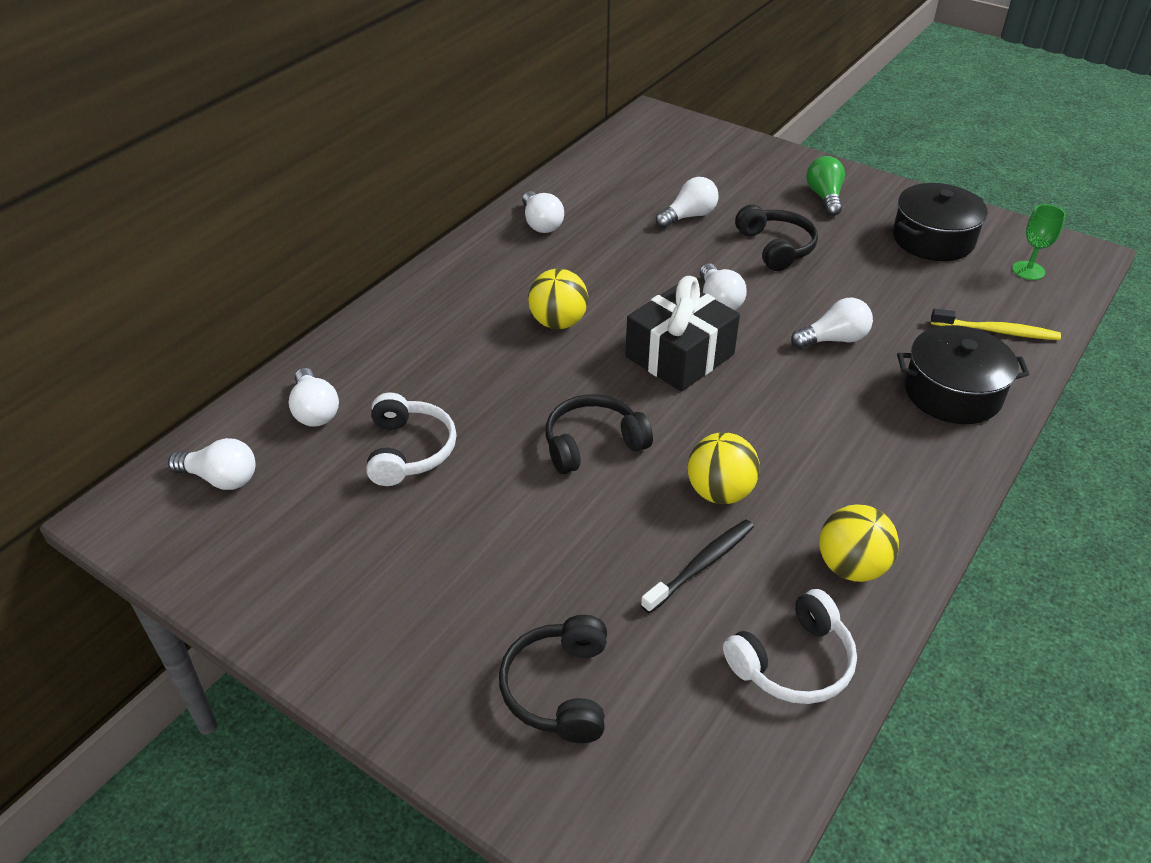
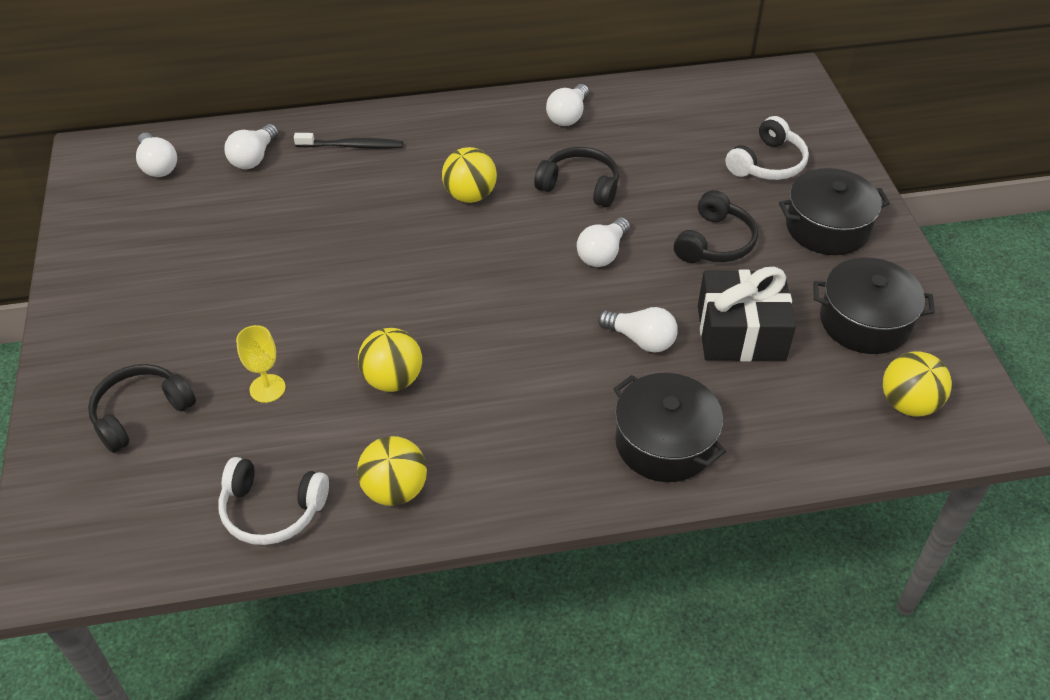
camera: 45 degrees right, 5 degrees up
(409, 450) = (265, 218): white headphones -> white headphones (767, 163)
(593, 444) = (367, 291): black headphones -> black headphones (580, 186)
(635, 577) = (267, 388): none -> yellow goblet
(679, 355) = (512, 273): black gift -> black gift (741, 333)
(689, 216) = (686, 175): white light bulb -> none
(701, 565) = (312, 413): black toothbrush -> black toothbrush (352, 146)
(824, 197) = (827, 227): green light bulb -> black pot
(997, 331) = (786, 428): yellow toothbrush -> none
(1028, 270) = (908, 404): green goblet -> yellow ball

